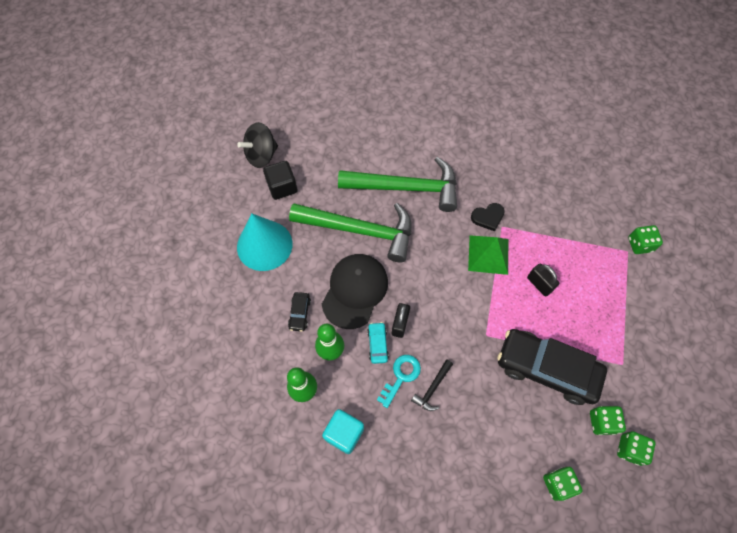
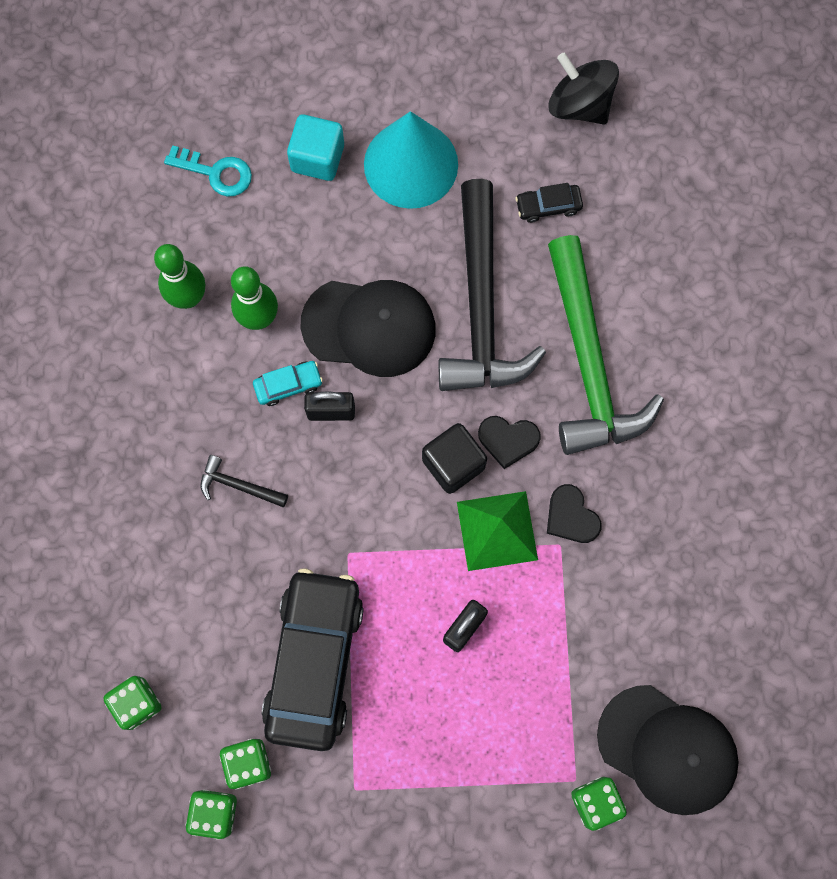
camera: 75 degrees right, 10 degrees up
(282, 187) = (527, 157): black cube -> black cube (453, 464)
(300, 313) = (308, 254): black car -> black car (548, 206)
(344, 433) = (140, 371): turquoise cube -> turquoise cube (317, 158)
(359, 230) = (481, 305): green hammer -> black hammer
(401, 376) = (246, 433): turquoise key -> turquoise key (216, 173)
(439, 236) = (508, 440): none -> black heart
(616, 205) = (667, 749): none -> black cap

